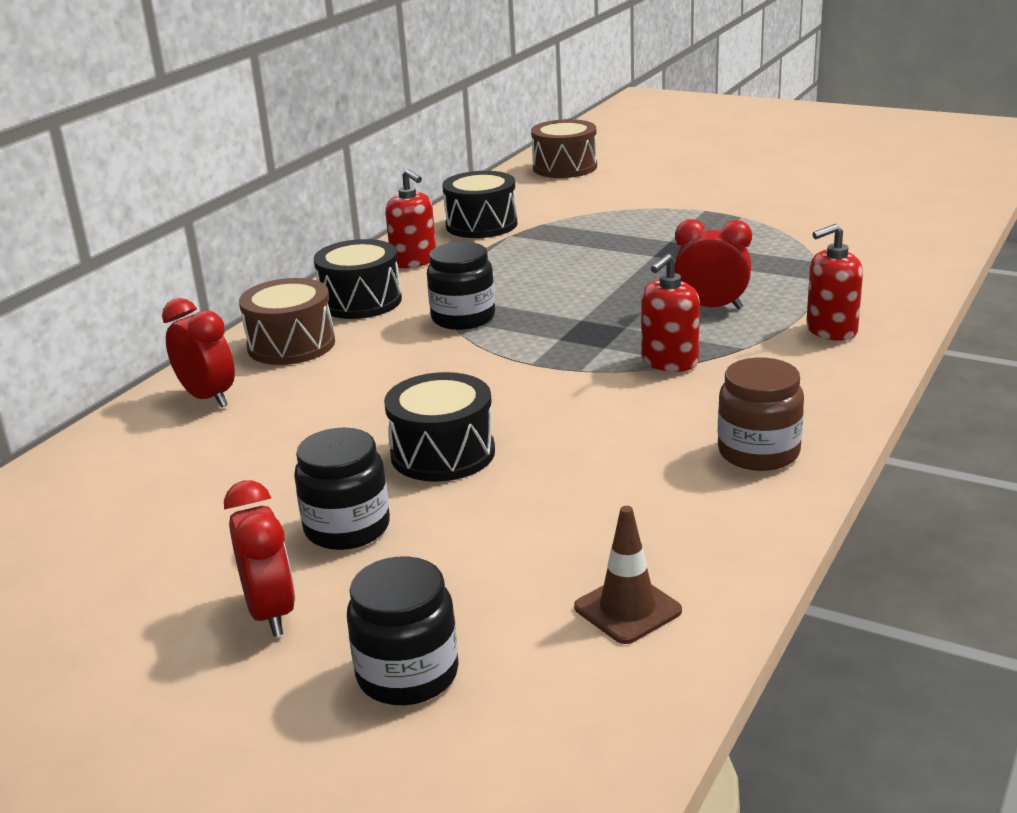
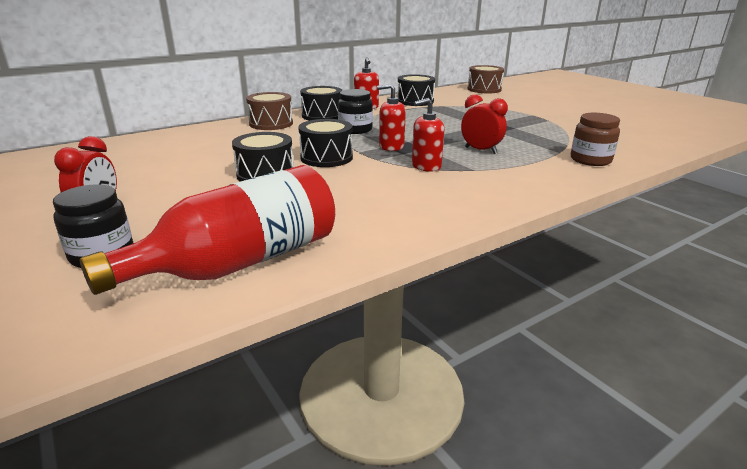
camera: 25 degrees right, 0 degrees up
(208, 398) = (211, 133): red clock -> none
(347, 528) = (181, 190): black jar -> none
(496, 390) = (326, 158): none -> black drum
(627, 609) = (240, 263): brown traffic cone -> red bottle
(758, 452) = (415, 215): brown jar -> brown jar (590, 160)
(831, 330) = (535, 173): red soap dispenser -> red soap dispenser (391, 146)

